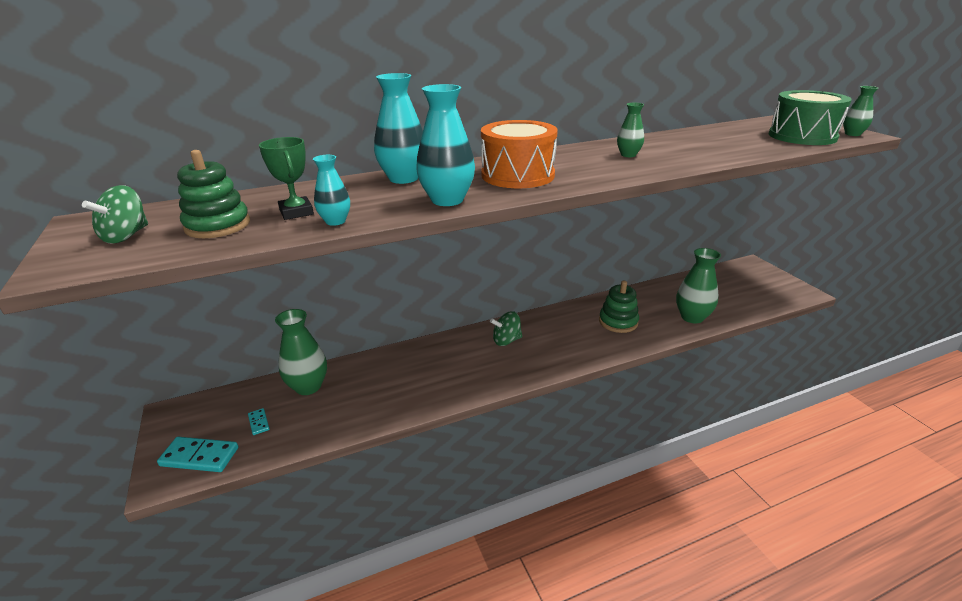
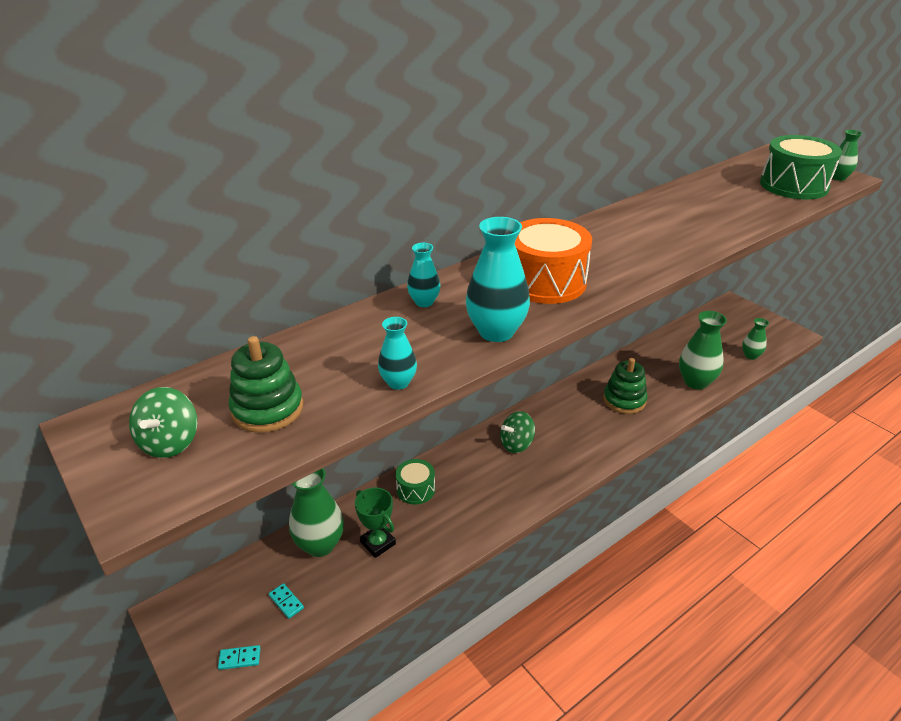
camera: 15 degrees left, 5 degrees up
(200, 456) = (239, 658): turquoise domino -> turquoise domino, size x0.50
(296, 212) = (343, 374): green trophy -> green trophy (378, 543)
(403, 178) = (424, 302): turquoise vase -> turquoise vase, size x0.56
(405, 360) = (415, 489): none -> green drum
(628, 155) = (640, 234): green vase -> green vase (750, 356)

